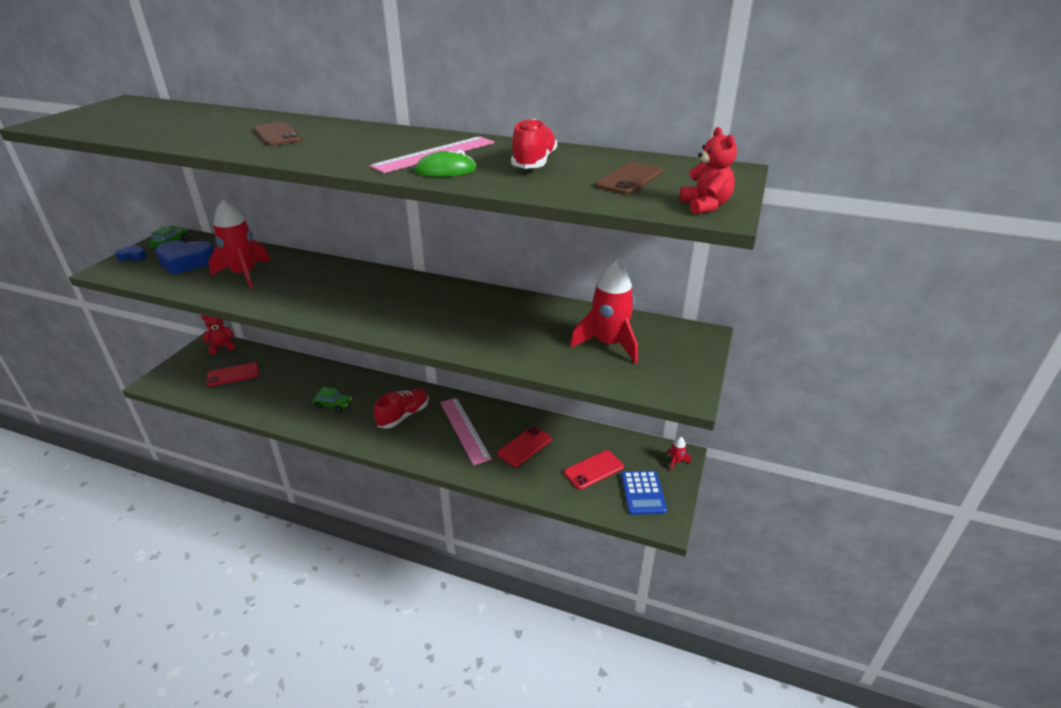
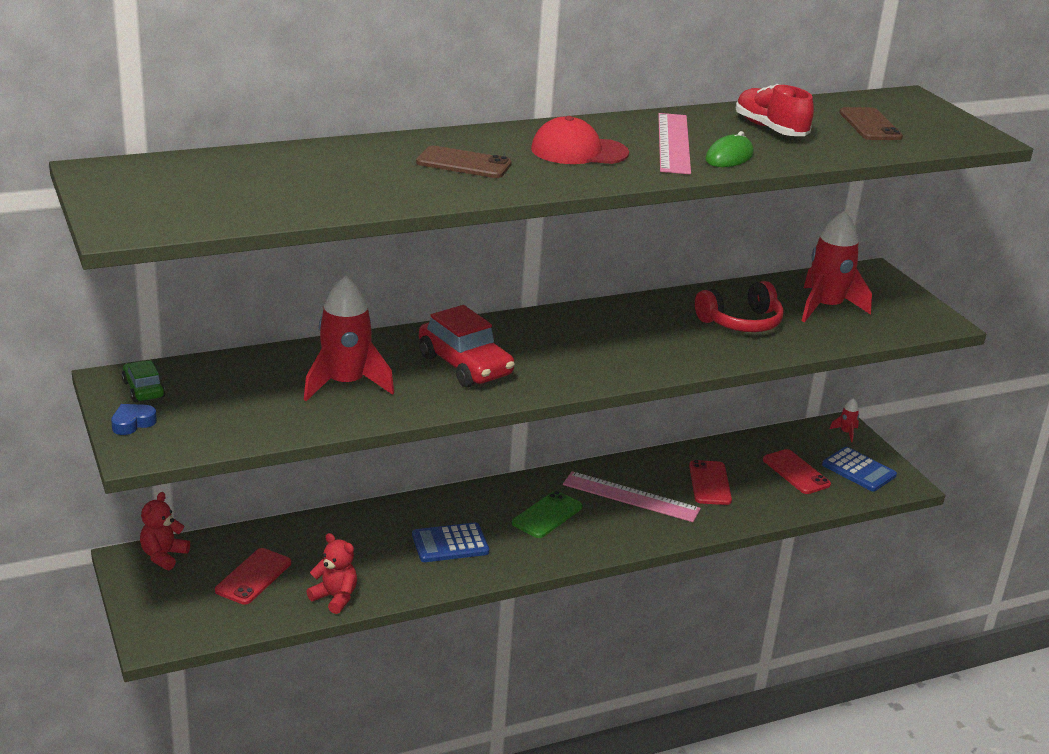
camera: 45 degrees left, 5 degrees down
(186, 262) = (230, 400): blue heart -> none
(314, 288) = (465, 366): none -> red car
(333, 405) = (450, 544): green car -> blue calculator
(360, 144) = (579, 151): none -> red cap
(403, 415) = (547, 515): red shoe -> green phone
(524, 329) = (741, 322): none -> red headphones
(593, 470) = (796, 472): red phone -> red phone turned 45 degrees counterclockwise
(705, 206) = (964, 134): red teddy bear -> red teddy bear (335, 597)

